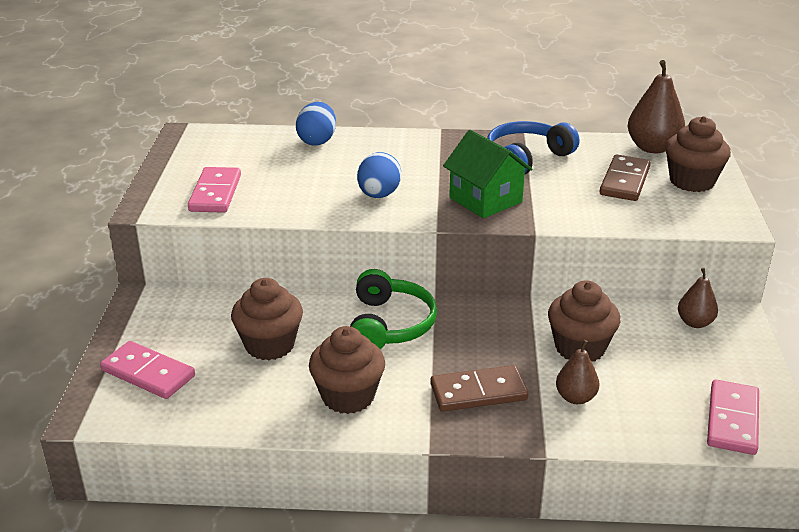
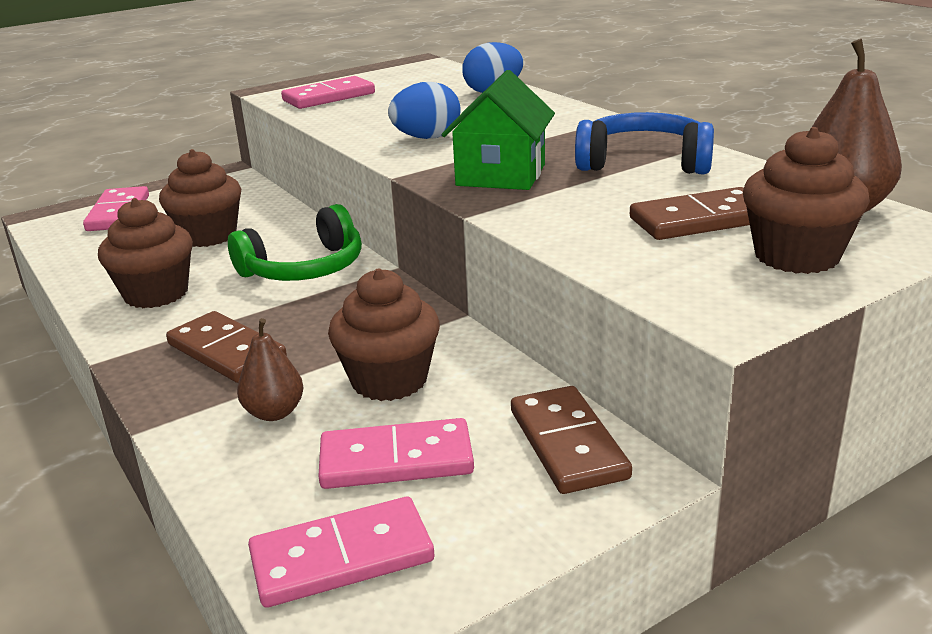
camera: 55 degrees right, 5 degrees down
(663, 375) = (396, 460): none -> pink domino
(695, 322) = (567, 444): brown pear -> brown domino

